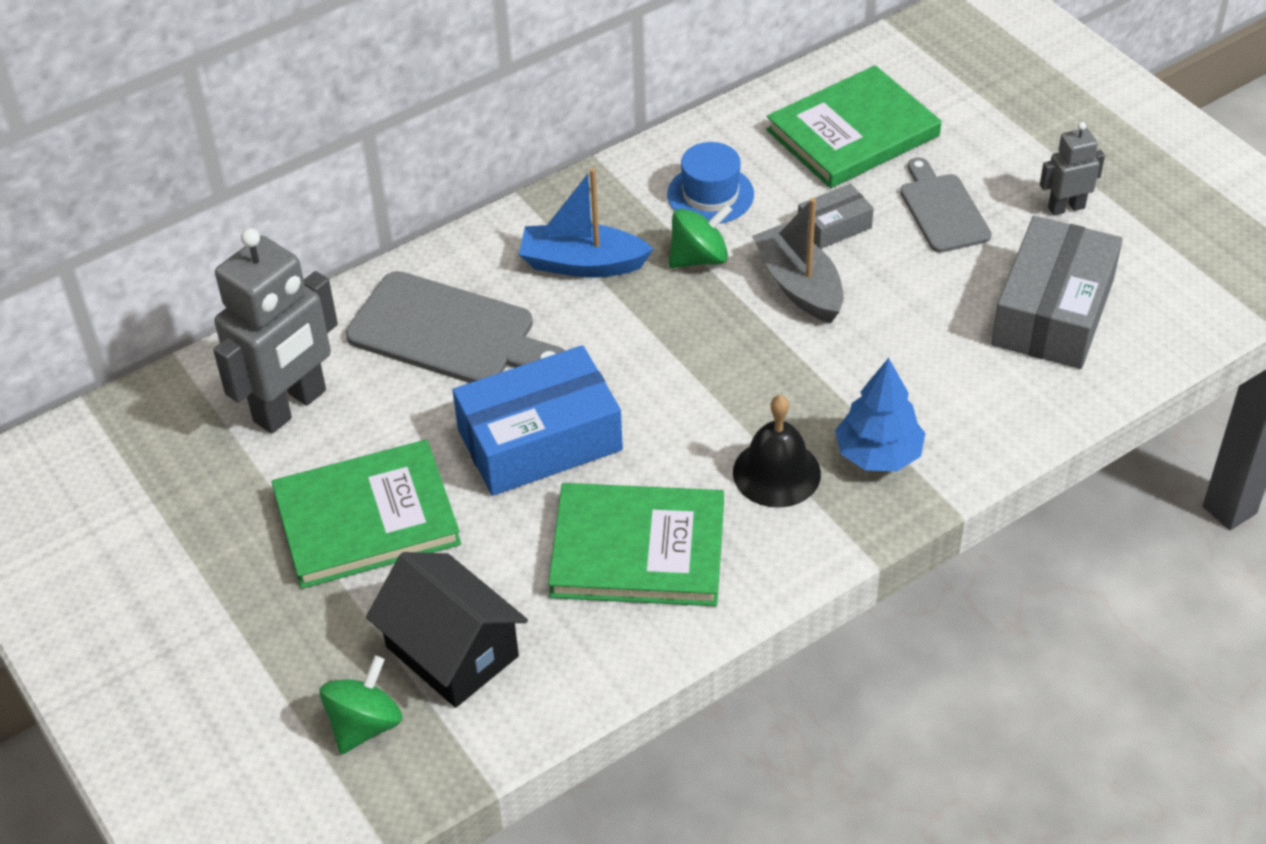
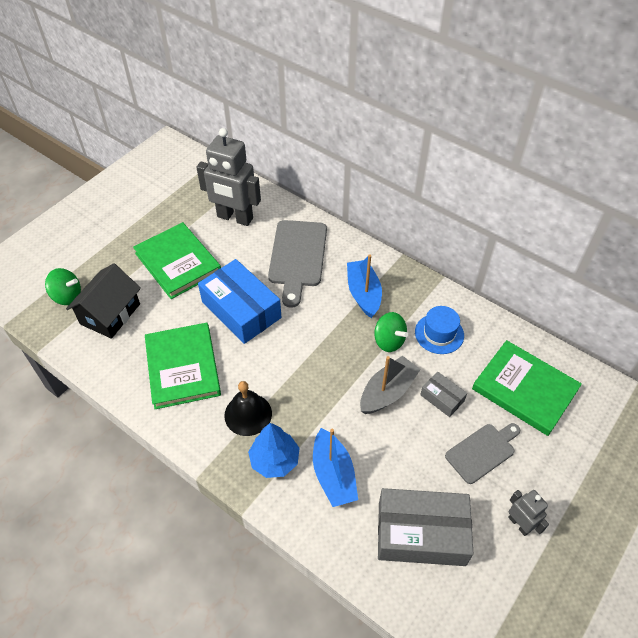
camera: 70 degrees right, 5 degrees up
(928, 387) = (333, 475): none -> blue boat

